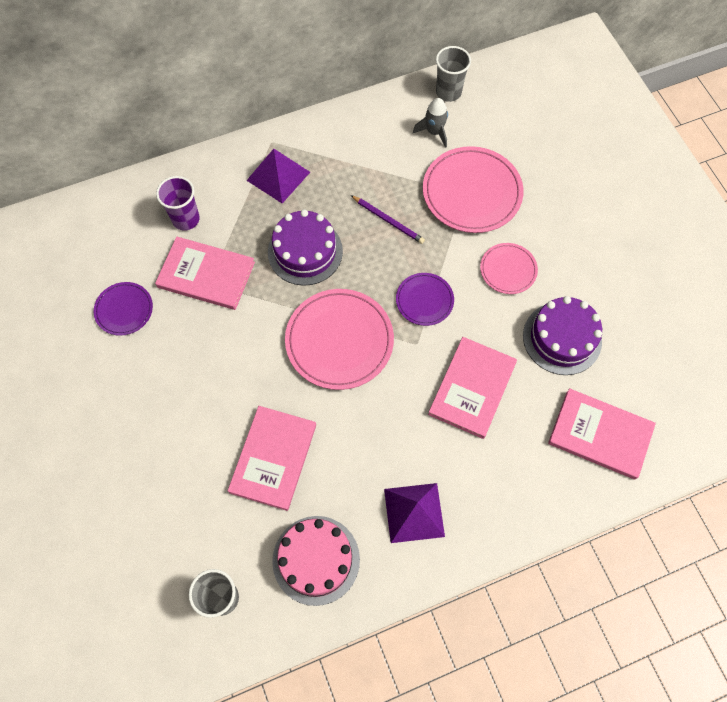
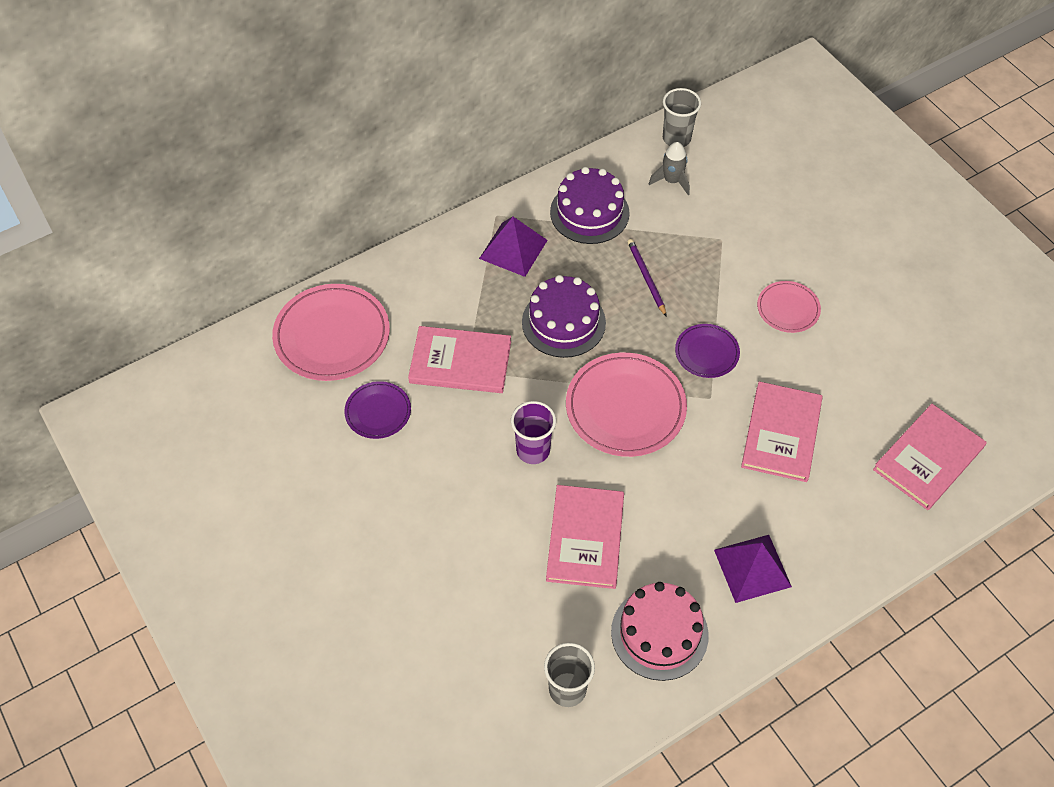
camera: 10 degrees left, 10 degrees down
(186, 219) = (422, 308): purple cup -> purple cup (533, 450)
(388, 220) = (646, 278): purple pencil -> purple pencil turned 135 degrees counterclockwise
(472, 192) = (728, 236): pink plate -> pink plate (332, 335)
(562, 338) = (863, 368): purple cake -> purple cake (589, 212)
(600, 434) = (928, 458): pink book -> pink book turned 60 degrees counterclockwise

